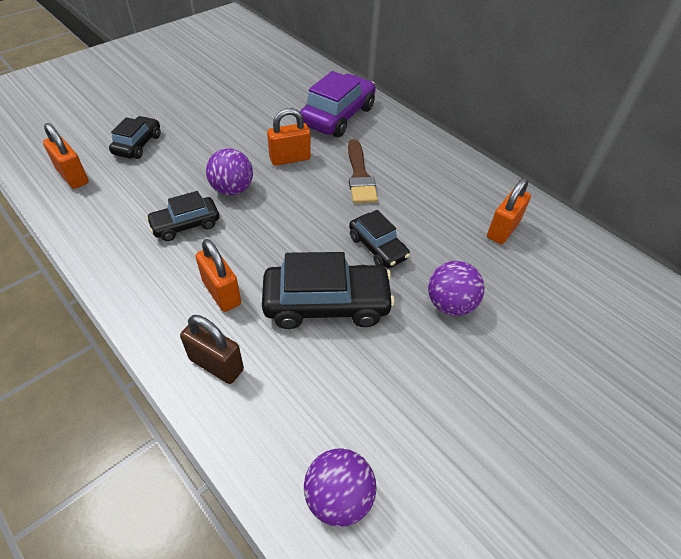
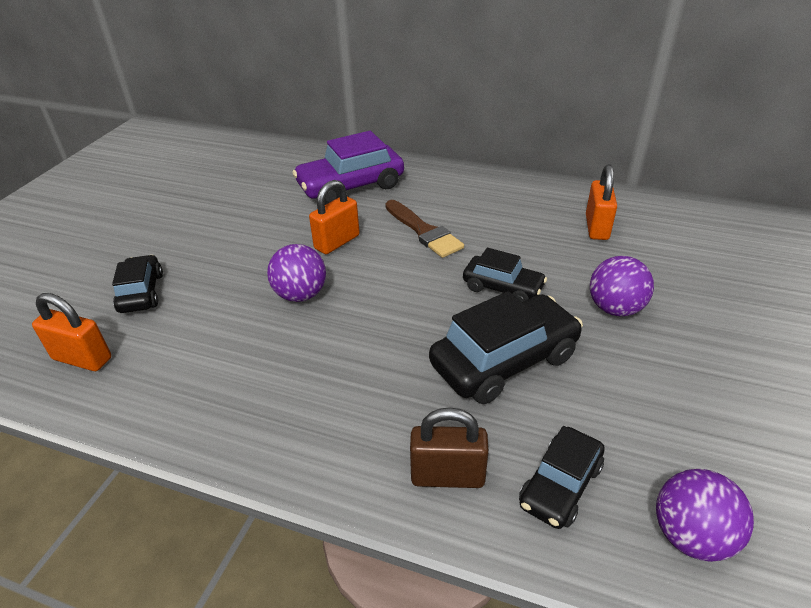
camera: 25 degrees left, 10 degrees down
(185, 225) = (279, 351): black car -> black car (560, 485)
(222, 293) = (385, 401): orange padlock -> none
(338, 116) = (351, 186): purple car -> purple car turned 120 degrees counterclockwise

